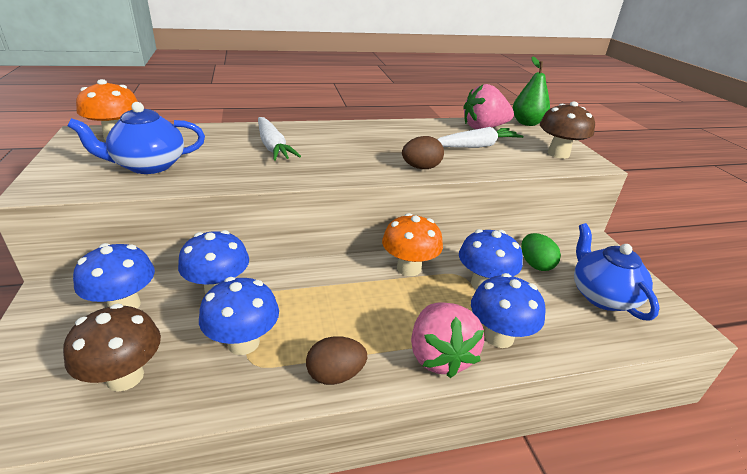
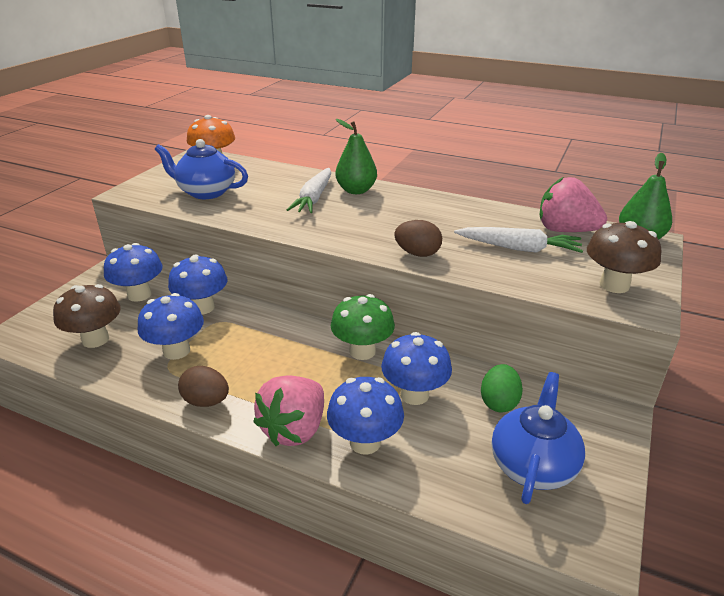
camera: 40 degrees right, 0 degrees up
(301, 132) = (356, 190): none -> green pear
(409, 268) = (362, 351): orange mushroom -> green mushroom

